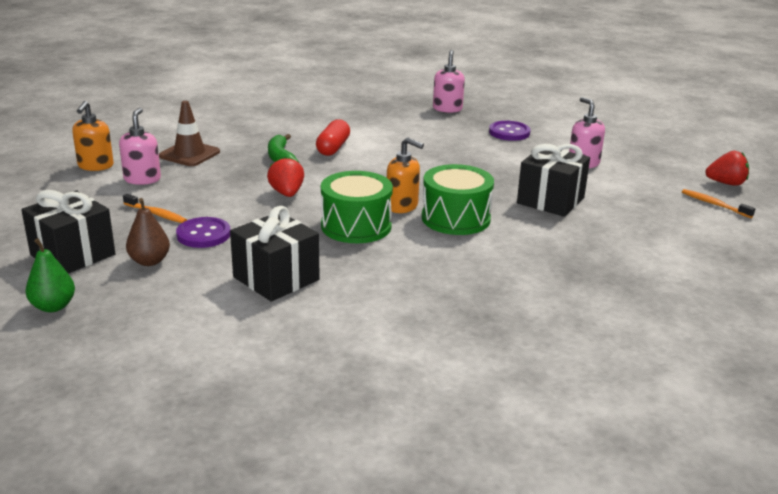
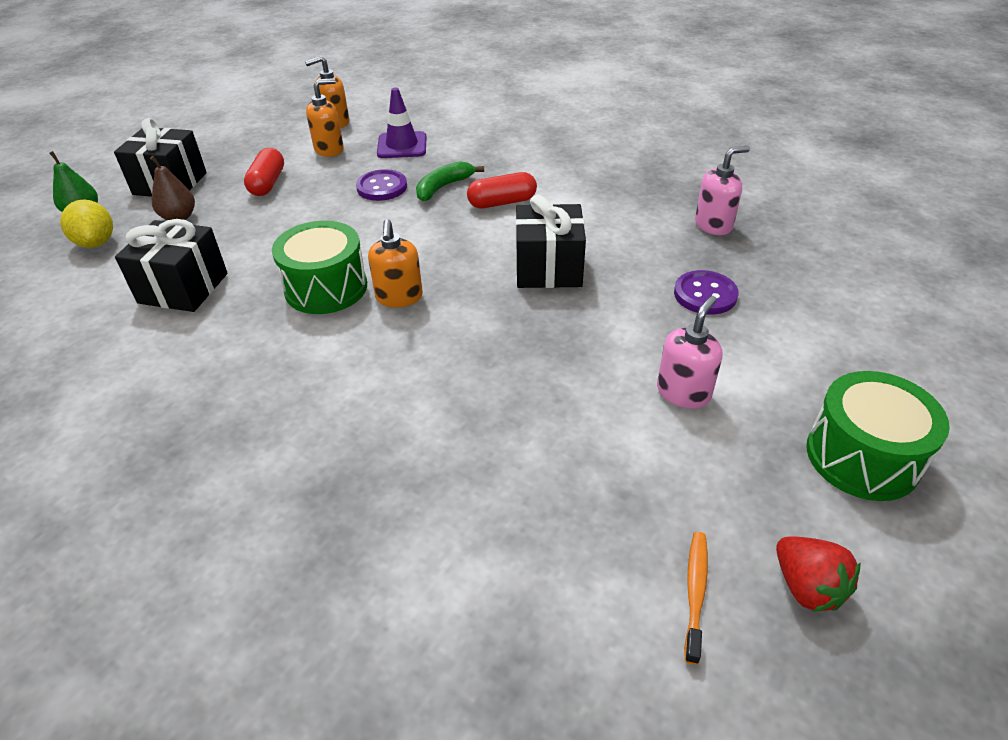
camera: 60 degrees right, 15 degrees up
(129, 307) = (96, 242): none -> yellow lemon
(142, 179) = (329, 149): pink soap dispenser -> orange soap dispenser
(156, 214) = (268, 183): orange toothbrush -> red capsule
(189, 154) = (402, 145): brown traffic cone -> purple traffic cone
(203, 234) = (245, 219): purple button -> purple button (382, 187)
(287, 193) = (366, 222): red strawberry -> none
(455, 218) = (401, 344): green drum -> green drum (862, 457)
(550, 200) = (524, 402): black gift -> black gift (548, 269)

